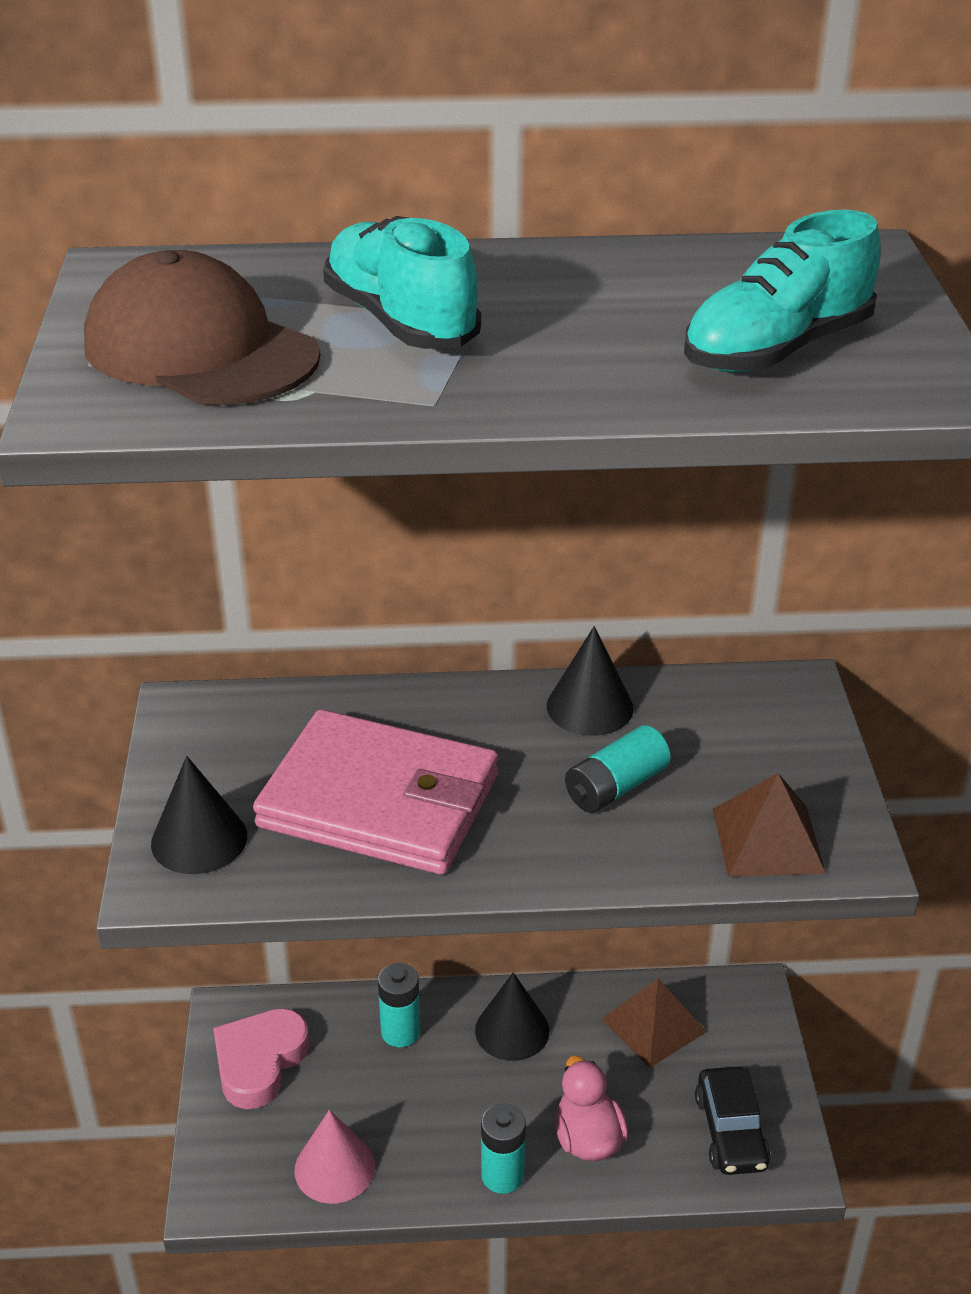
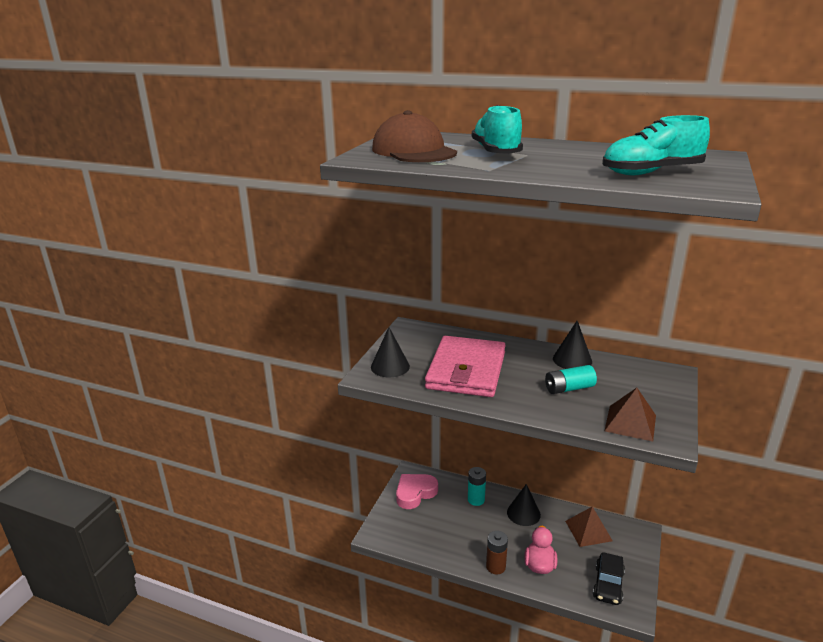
camera: 25 degrees right, 10 degrees down
(334, 1168) = (427, 540): pink cone -> none
(380, 801) = (466, 370): pink wallet -> pink wallet turned 60 degrees clockwise
(502, 1175) = (495, 567): turquoise battery -> brown battery

